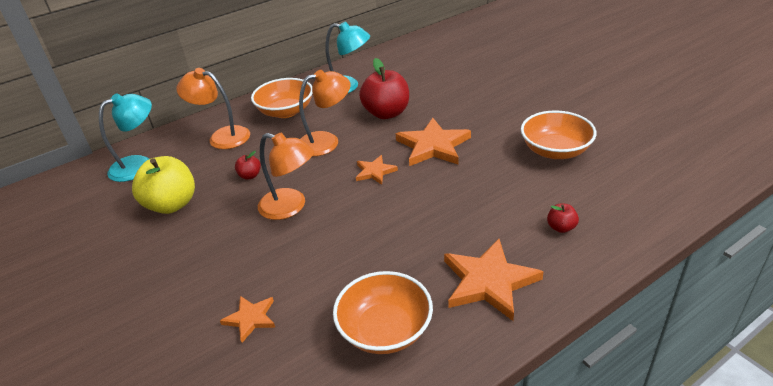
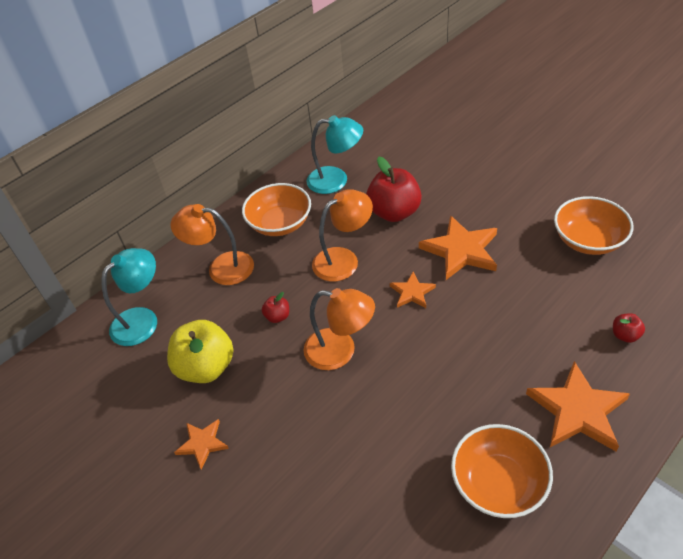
camera: 10 degrees left, 10 degrees up
(250, 318) = (357, 494): orange star -> orange star (202, 443)

